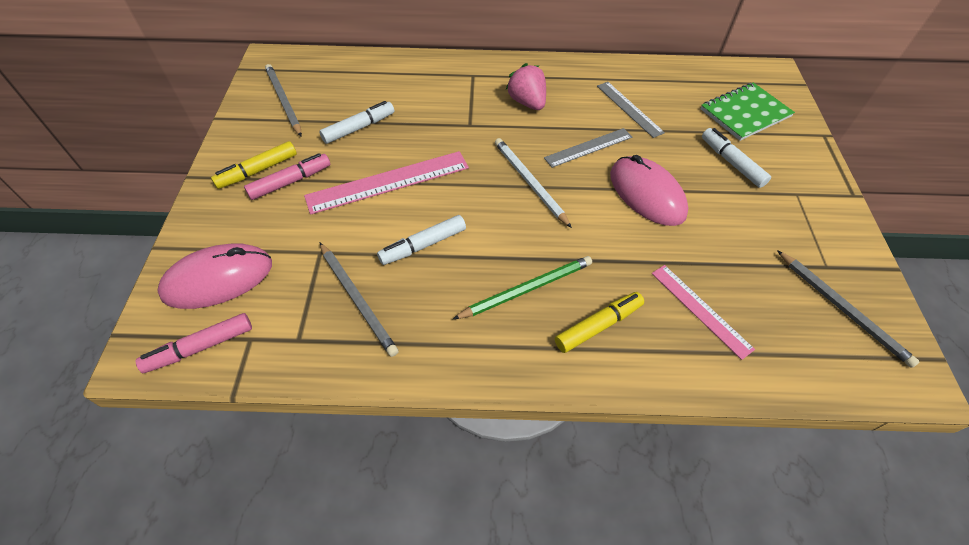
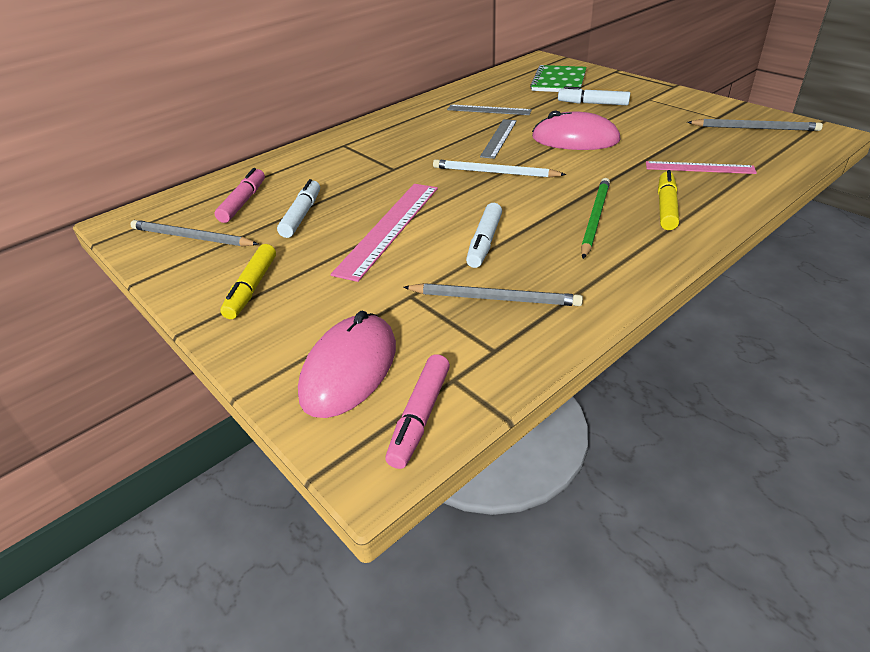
camera: 40 degrees left, 15 degrees down
(290, 182) = (300, 276): pink marker -> pink marker (243, 202)
(527, 102) = (414, 138): pink strawberry -> none

